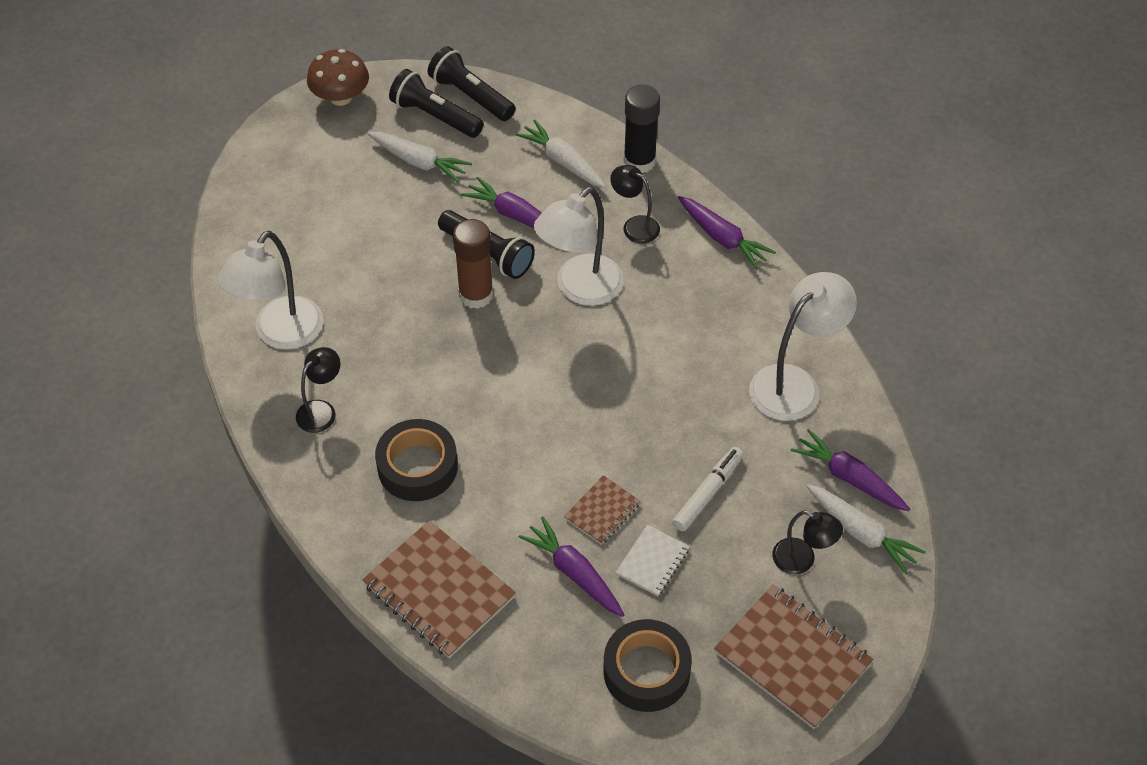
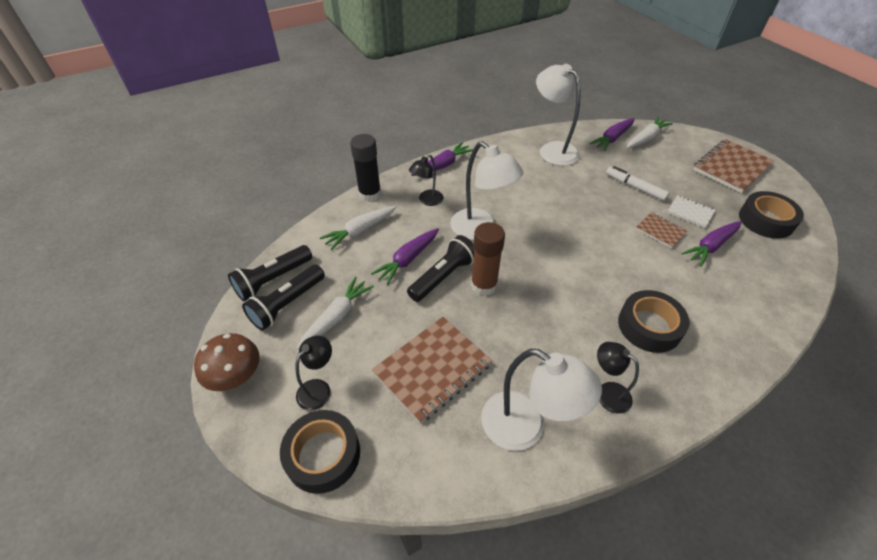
camera: 85 degrees left, 5 degrees down
(256, 179) = (323, 455): none -> black tape
(439, 591) = (752, 316): brown notebook -> brown notebook (432, 369)
(802, 560) = (669, 158): black lamp -> black lamp (318, 388)

